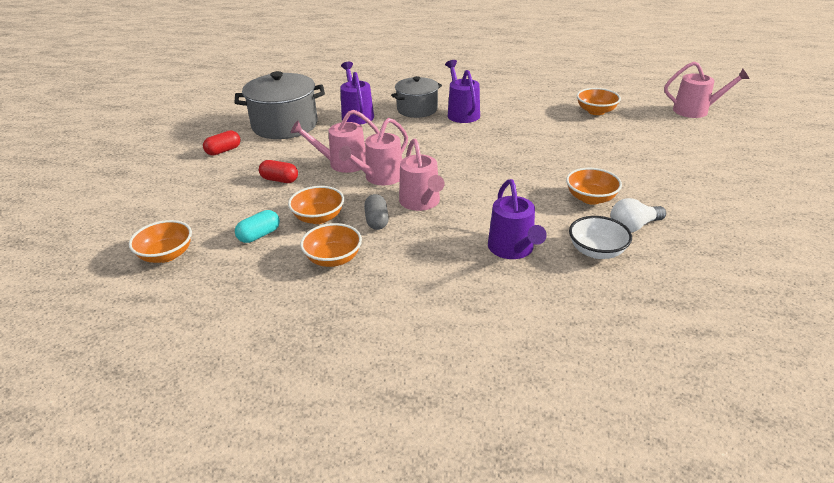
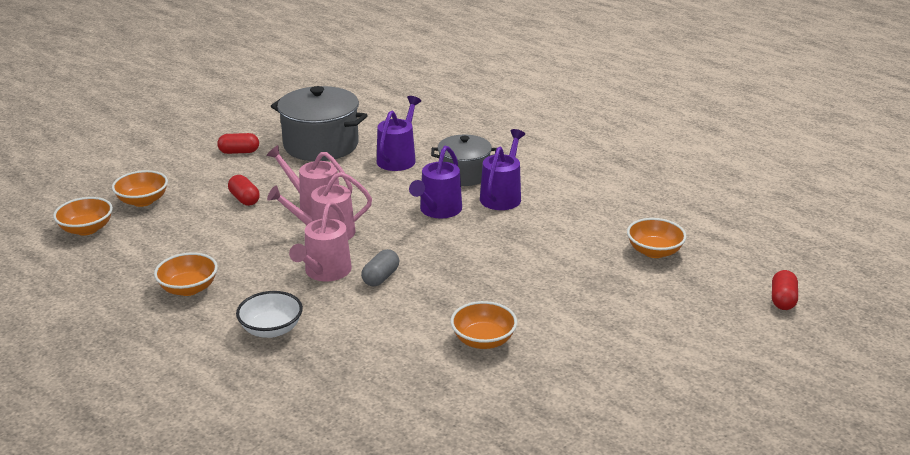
camera: 35 degrees right, 5 degrees down
(259, 235) = (165, 243): turquoise capsule -> none
(318, 217) = (226, 248): orange bowl -> orange bowl (143, 201)
(377, 220) = (266, 271): grey capsule -> grey capsule (381, 277)
(512, 249) = (335, 351): purple watering can -> purple watering can (438, 210)
(596, 251) = (404, 390): white bowl -> white bowl (271, 329)
(633, 226) = (477, 386): white light bulb -> none
(695, 110) = (782, 300): pink watering can -> red capsule

